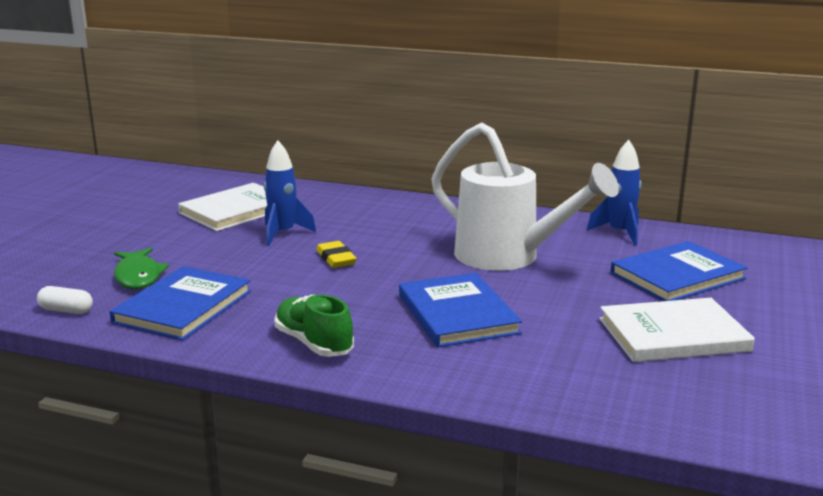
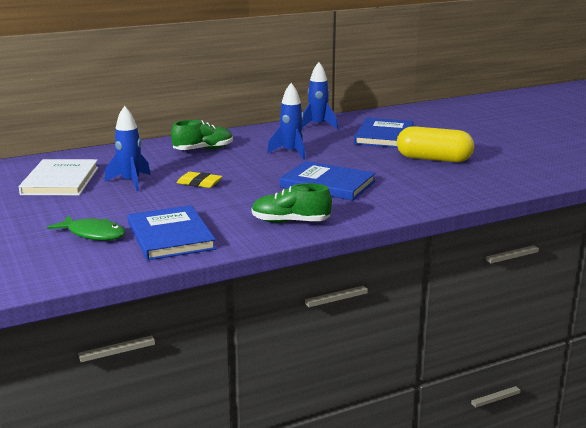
camera: 45 degrees left, 0 degrees up
(66, 310) = (95, 267): white capsule -> none
(425, 221) = (203, 150): none -> green shoe
(508, 257) = (291, 152): white watering can -> blue rocket
(673, 335) = (433, 159): white book -> yellow capsule

